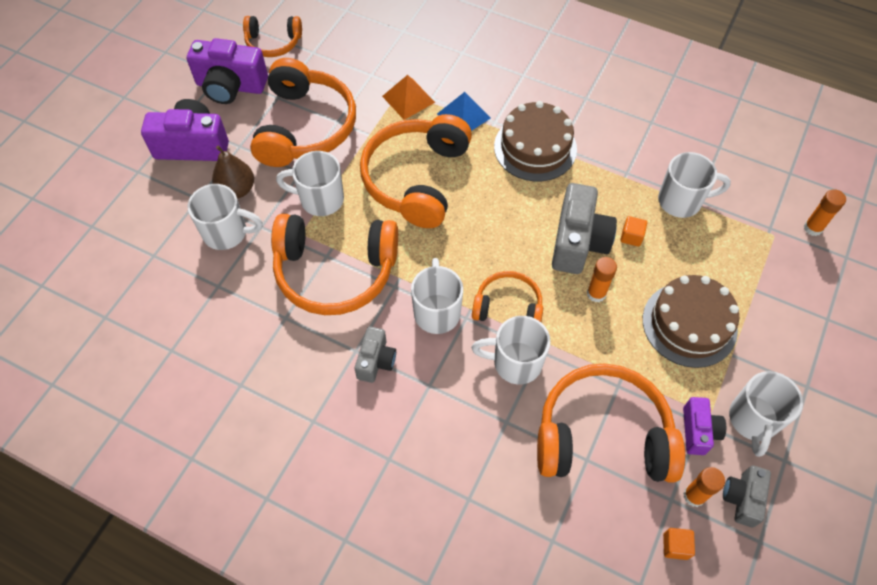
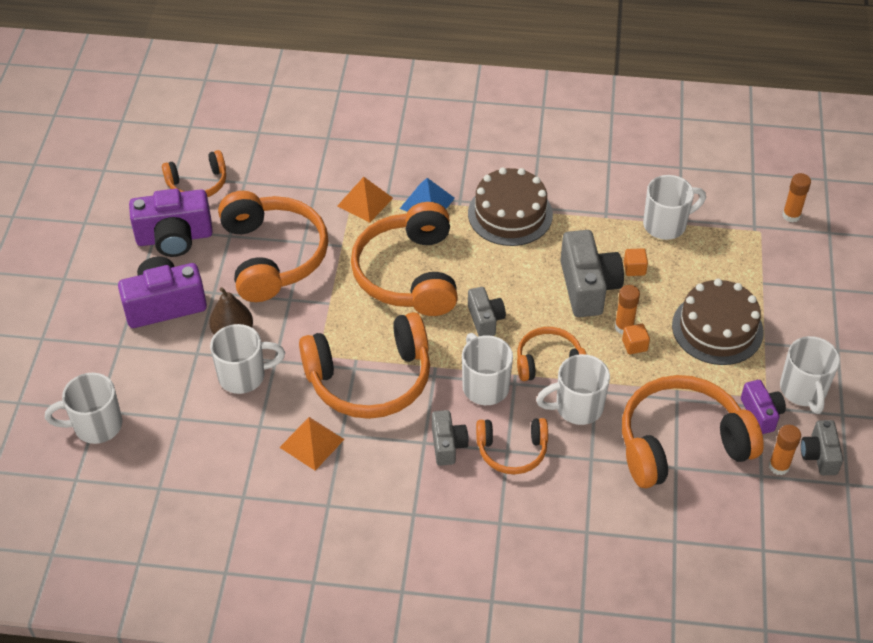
camera: 20 degrees left, 10 degrees down
(255, 317) = (312, 443): none -> orange pyramid
(320, 199) = (322, 319): white mug -> white mug (96, 426)
(433, 387) = (512, 451): none -> orange headphones
(466, 245) = (485, 319): none -> grey camera
(675, 546) = (779, 510): orange cube -> orange cube (634, 345)

